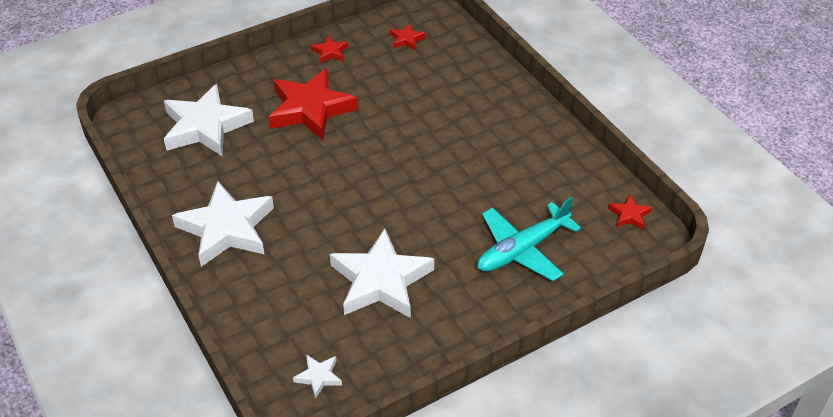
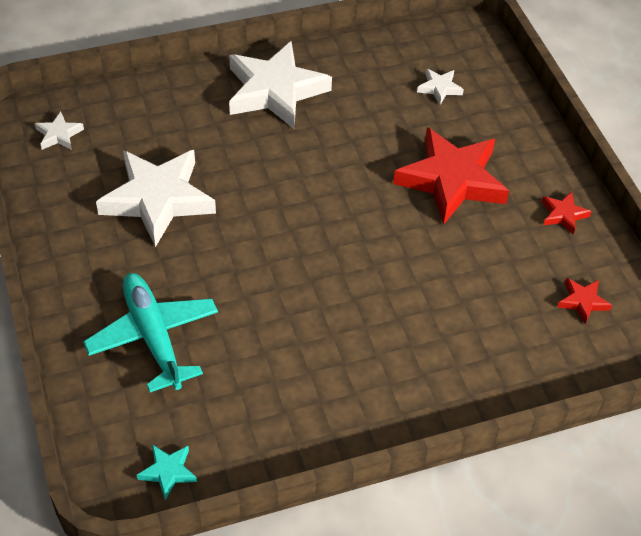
camera: 100 degrees right, 5 degrees up
(205, 126) = (439, 88): white star -> white star, size x0.43
(629, 215) = (168, 472): red star -> turquoise star

